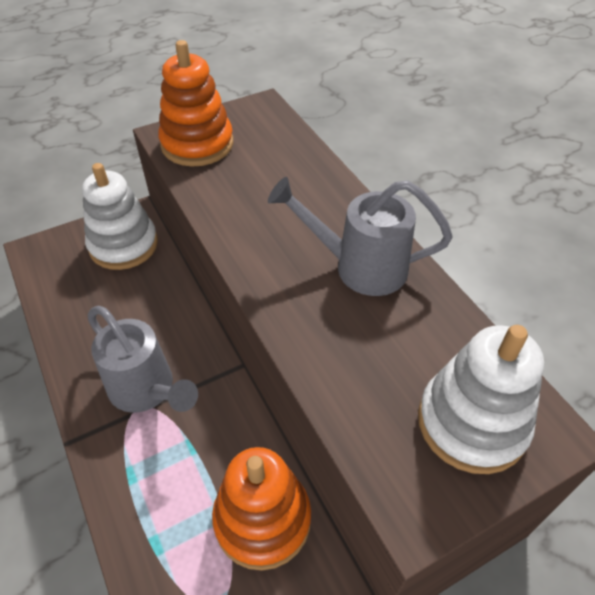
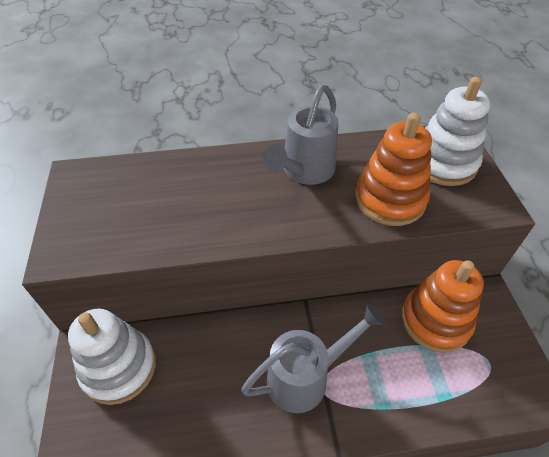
camera: 70 degrees left, 0 degrees up
(197, 144) = (94, 233): orange stacking toy -> orange stacking toy (389, 199)

